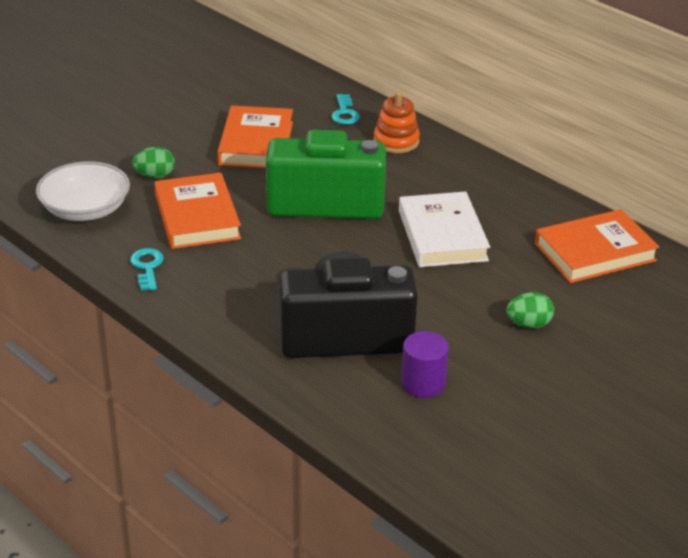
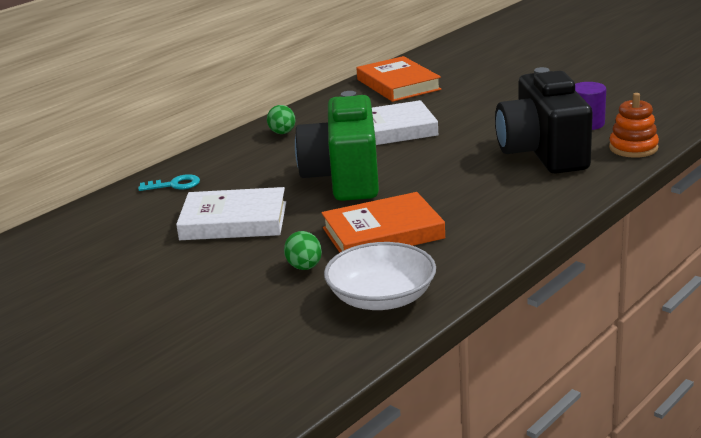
camera: 90 degrees left, 10 degrees down
(147, 267) = (481, 246): turquoise key -> none
(256, 143) = (234, 221): orange book -> white book
(396, 141) = (233, 158): orange stacking toy -> orange stacking toy (633, 148)
(528, 324) = (498, 98): green egg -> green egg (282, 133)

